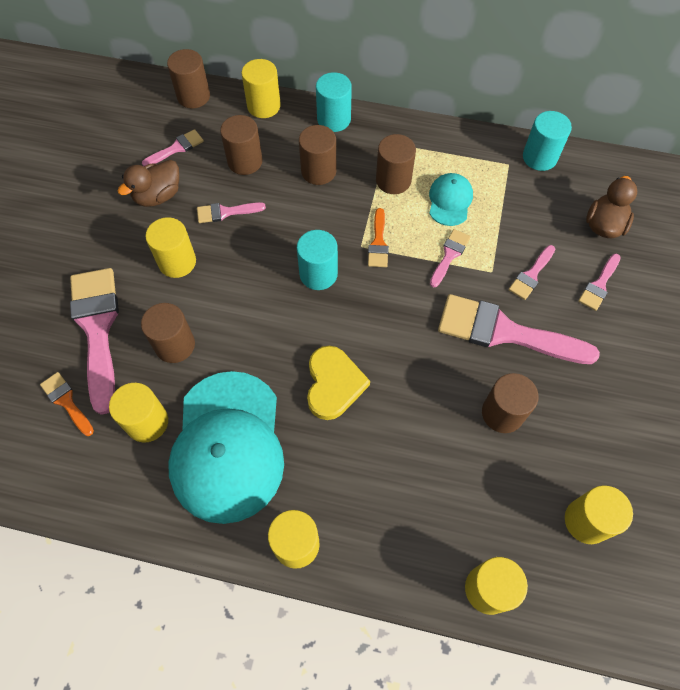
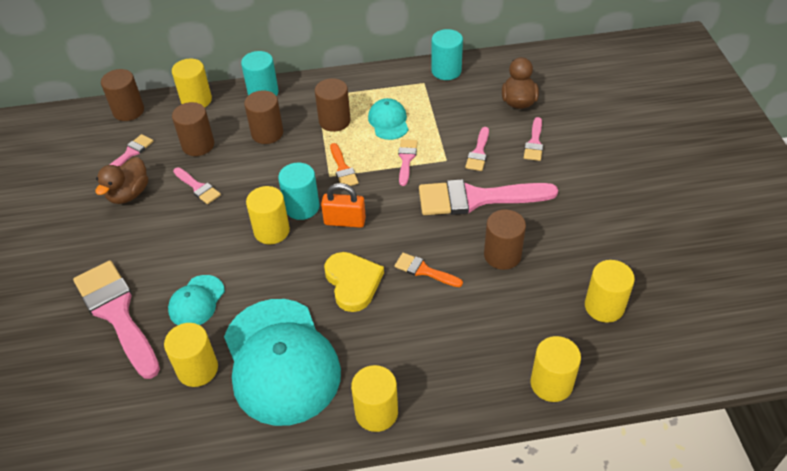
camera: 20 degrees left, 15 degrees down
(66, 401) = (112, 380): orange brush -> orange brush (424, 270)
(175, 345) = (196, 301): brown cylinder -> turquoise cap
(177, 262) = (170, 238): yellow cylinder -> yellow cylinder (271, 231)
(226, 212) = (198, 187): pink brush -> pink brush turned 105 degrees counterclockwise
(354, 307) = (344, 221): none -> orange padlock

